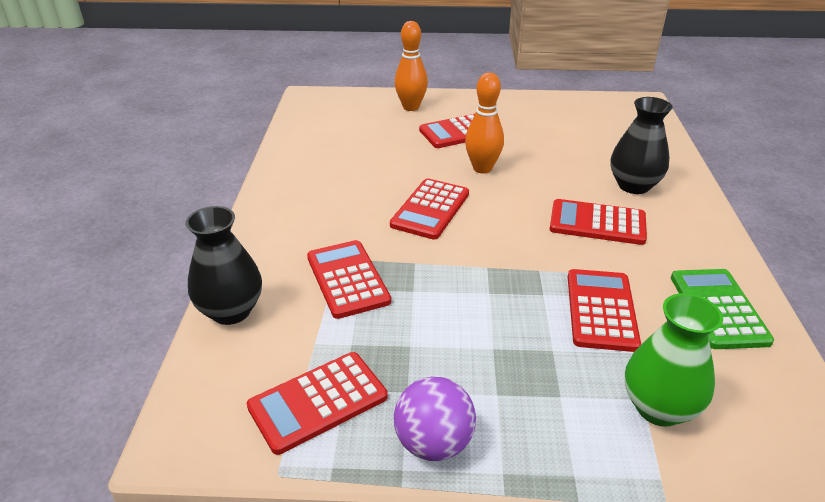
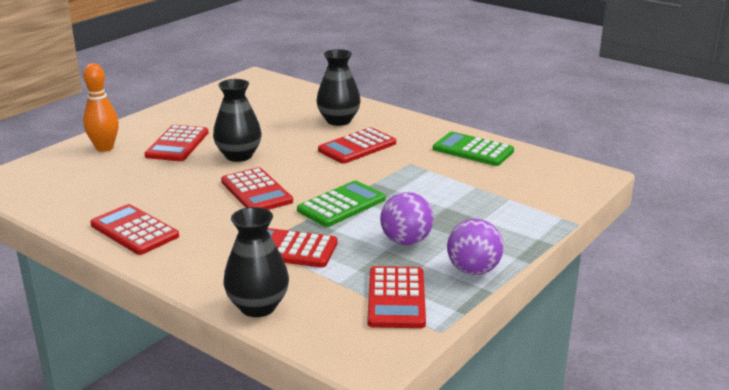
camera: 55 degrees left, 10 degrees down
(442, 353) = (406, 241): none -> purple ball
(466, 271) = (341, 205): none -> green calculator
(482, 168) = (239, 156): orange bowling pin -> black vase
(601, 310) = (433, 180): red calculator -> red calculator (134, 230)
(659, 408) = (520, 197): green vase -> none

